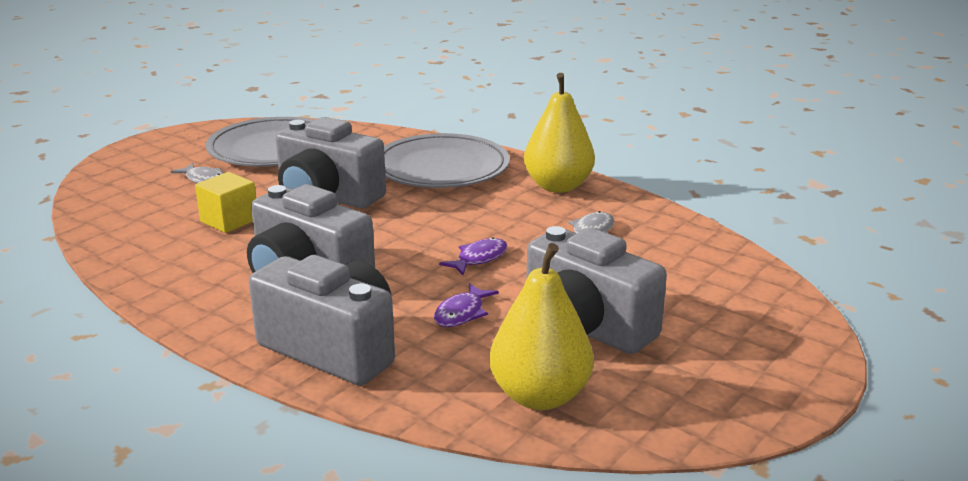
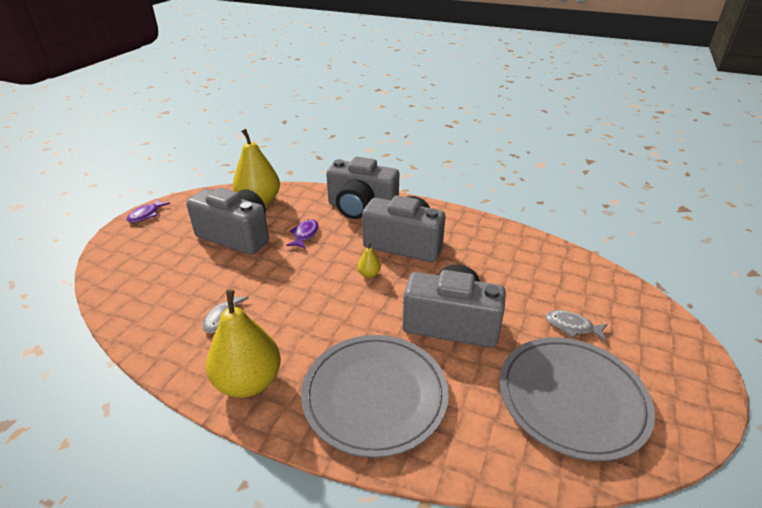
camera: 165 degrees right, 10 degrees up
(229, 220) = (498, 282): yellow cube -> none
(388, 249) = (369, 274): none -> yellow pear
(479, 258) = (304, 275): purple fish -> purple fish (146, 215)

